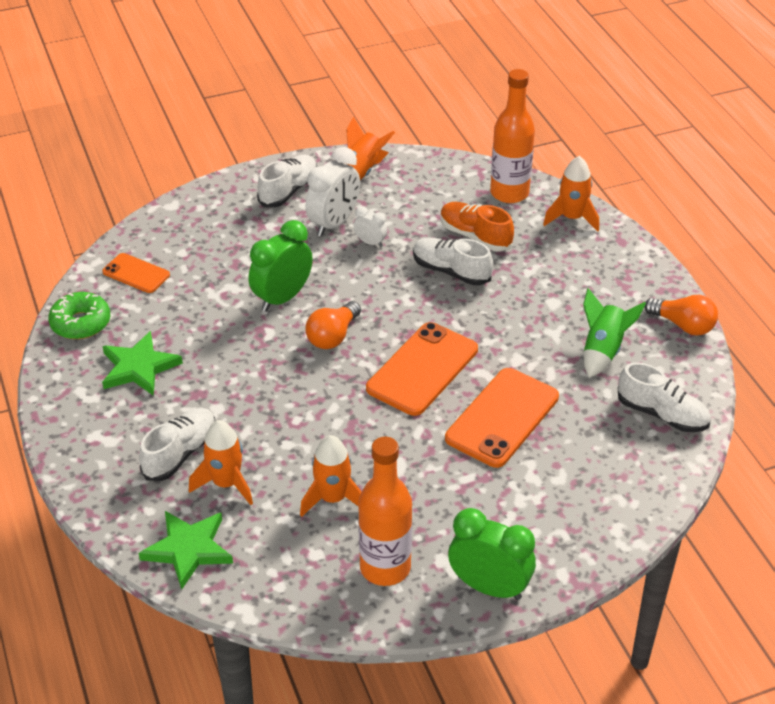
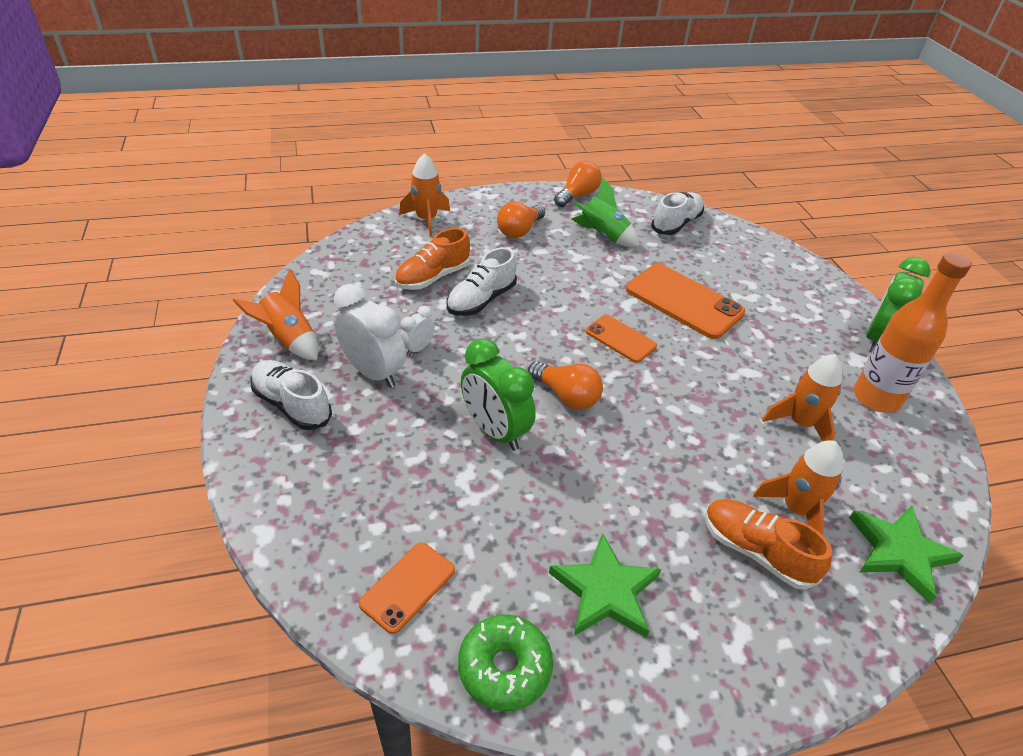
camera: 85 degrees left, 0 degrees up
(180, 453) = (756, 551): white shoe -> orange shoe
(422, 369) = (620, 339): orange phone -> orange phone, size x0.57
(509, 193) = (374, 246): orange bottle -> none
(583, 285) = (519, 231): none -> orange light bulb

